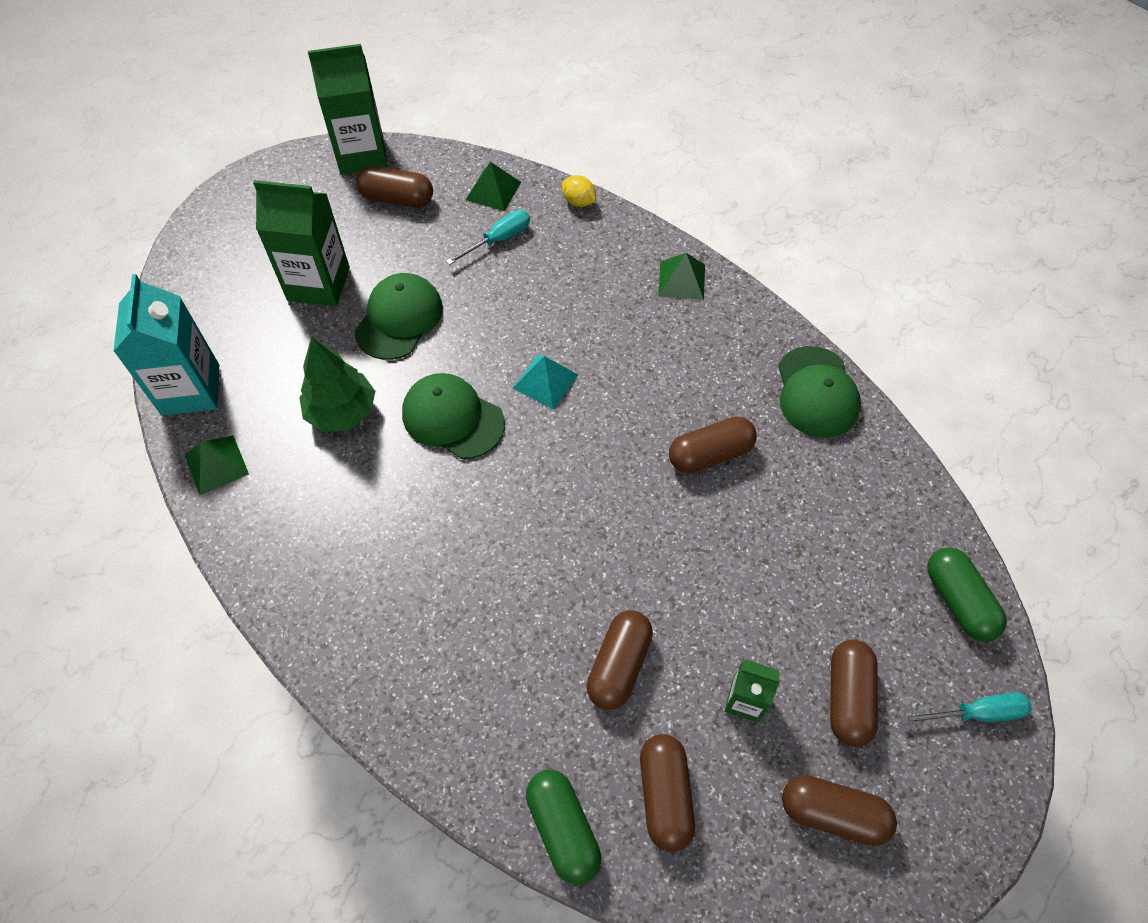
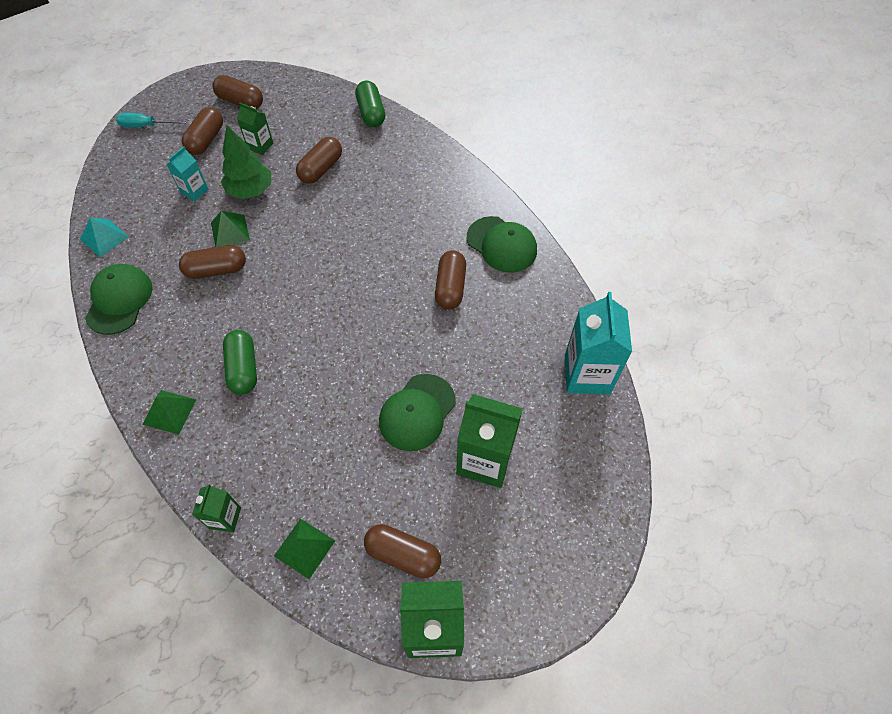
camera: 170 degrees left, 0 degrees up
(216, 464) = (560, 313): green pyramid -> green pyramid (230, 231)
(342, 412) = (469, 338): green tree -> green tree (250, 190)
(452, 418) = (388, 321): green cap -> green cap (502, 244)
(499, 239) = (314, 483): turquoise screwdriver -> none
(545, 381) = (312, 339): turquoise pyramid -> turquoise pyramid (104, 237)
(578, 202) = (225, 518): yellow lemon -> green carton
(665, 795) = (317, 117): brown capsule -> brown capsule (450, 287)
(810, 582) = (194, 191): none -> turquoise carton
(958, 601) = (117, 171): green capsule -> green capsule (243, 368)

